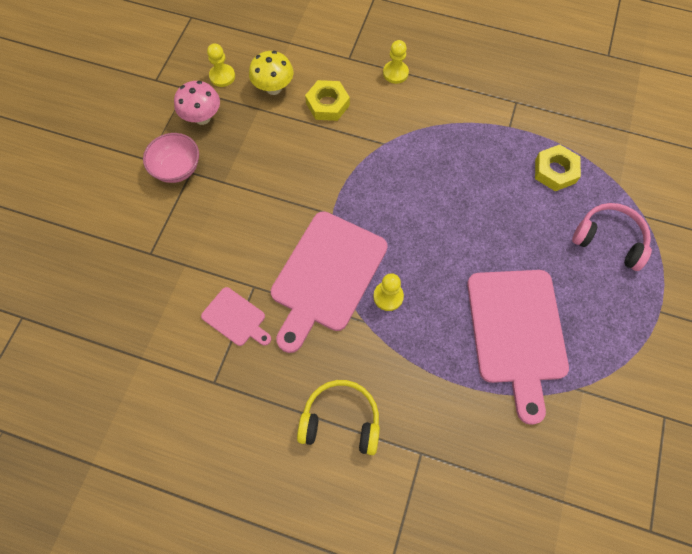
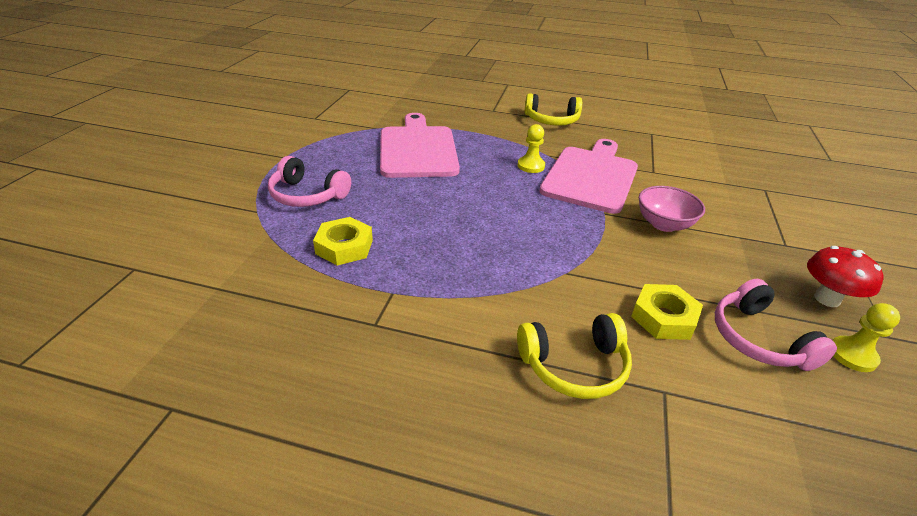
camera: 175 degrees right, 30 degrees down
(177, 168) = (804, 248): pink bowl -> pink bowl (663, 224)
(202, 117) = (827, 299): pink mushroom -> red mushroom
(236, 318) = (656, 157): pink cutting board -> none
(273, 88) = (758, 339): yellow mushroom -> pink headphones
(395, 73) = (574, 366): yellow pawn -> yellow headphones

